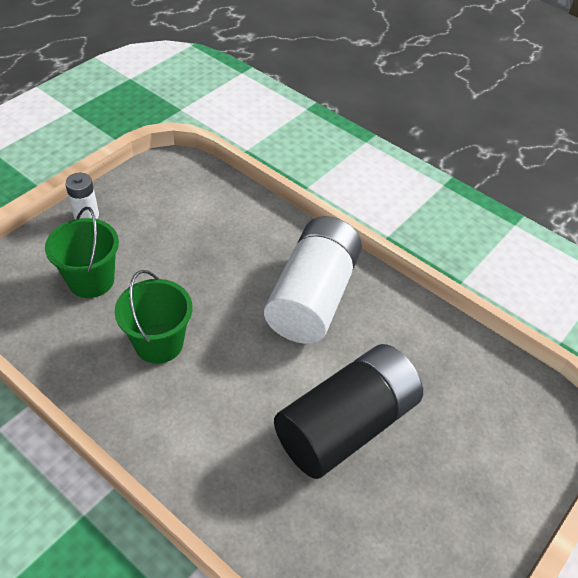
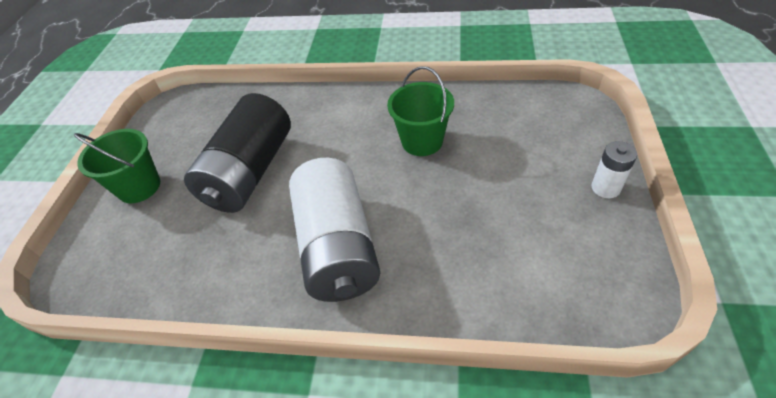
camera: 155 degrees right, 0 degrees up
(91, 280) = (521, 146): green bucket -> green bucket (139, 187)

